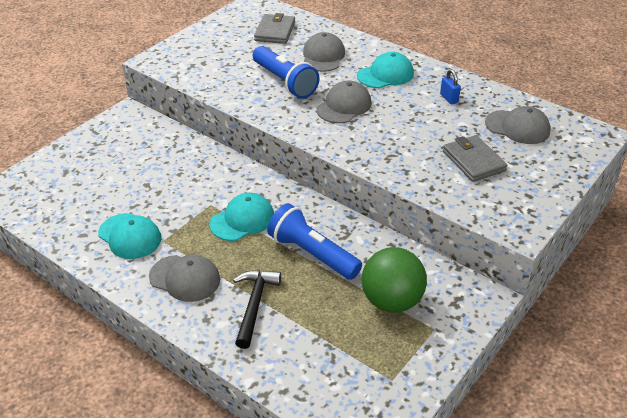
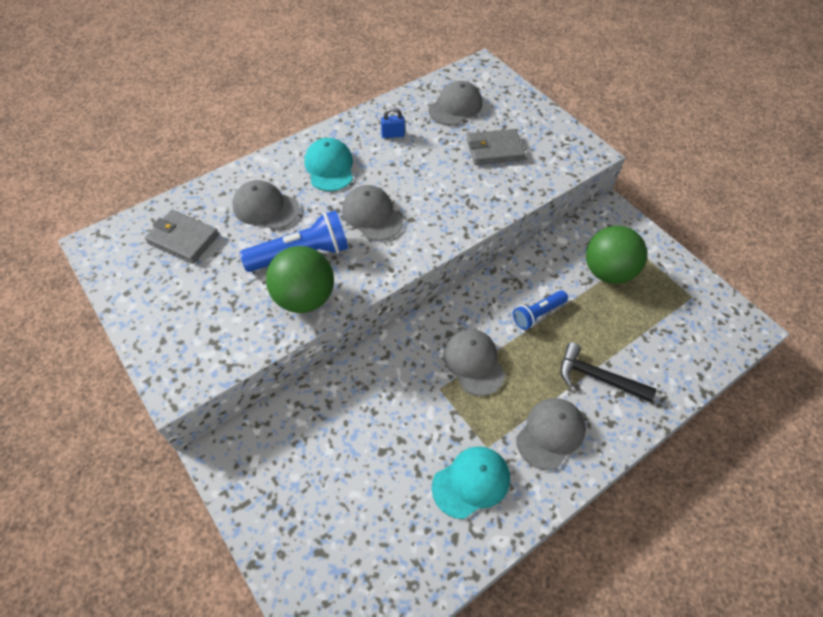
camera: 75 degrees left, 15 degrees up
(242, 220) = (473, 362): turquoise cap -> grey cap
(244, 92) = (304, 298): none -> green ball
(312, 254) = (537, 314): blue flashlight -> blue flashlight, size x0.60

